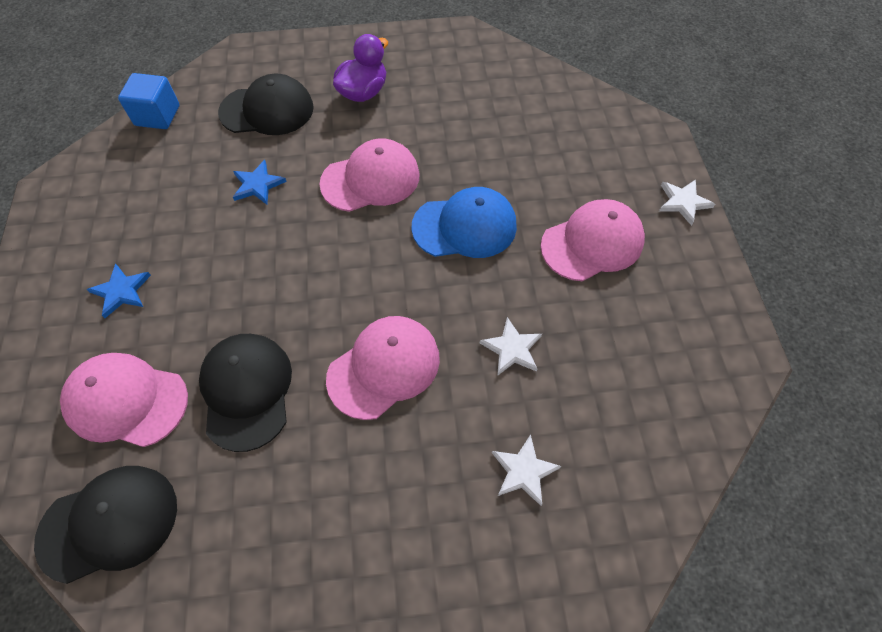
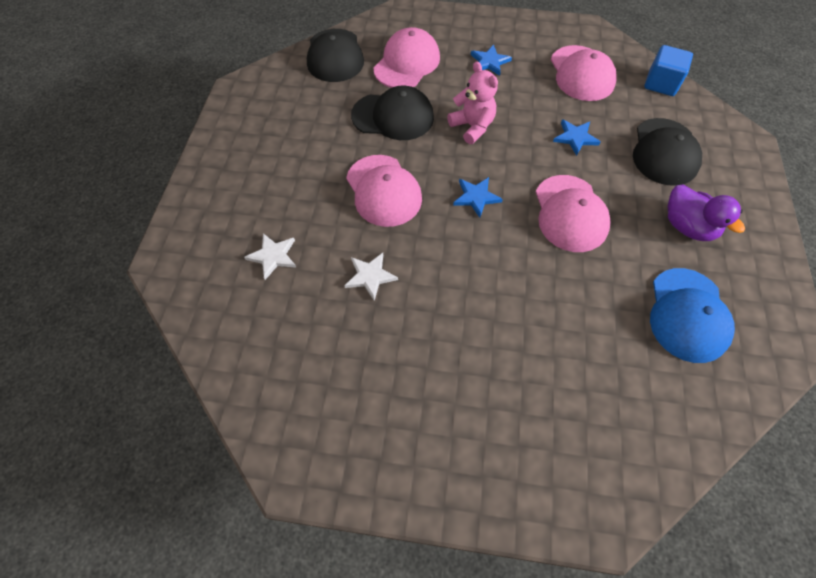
camera: 105 degrees right, 0 degrees up
(254, 290) = (472, 127): none -> pink teddy bear
(370, 266) = (476, 197): none -> blue star
(465, 226) = (502, 273): blue cap -> blue cap (688, 315)
(592, 243) = (458, 378): pink cap -> pink cap (581, 73)
(683, 202) = (491, 500): white star -> none

